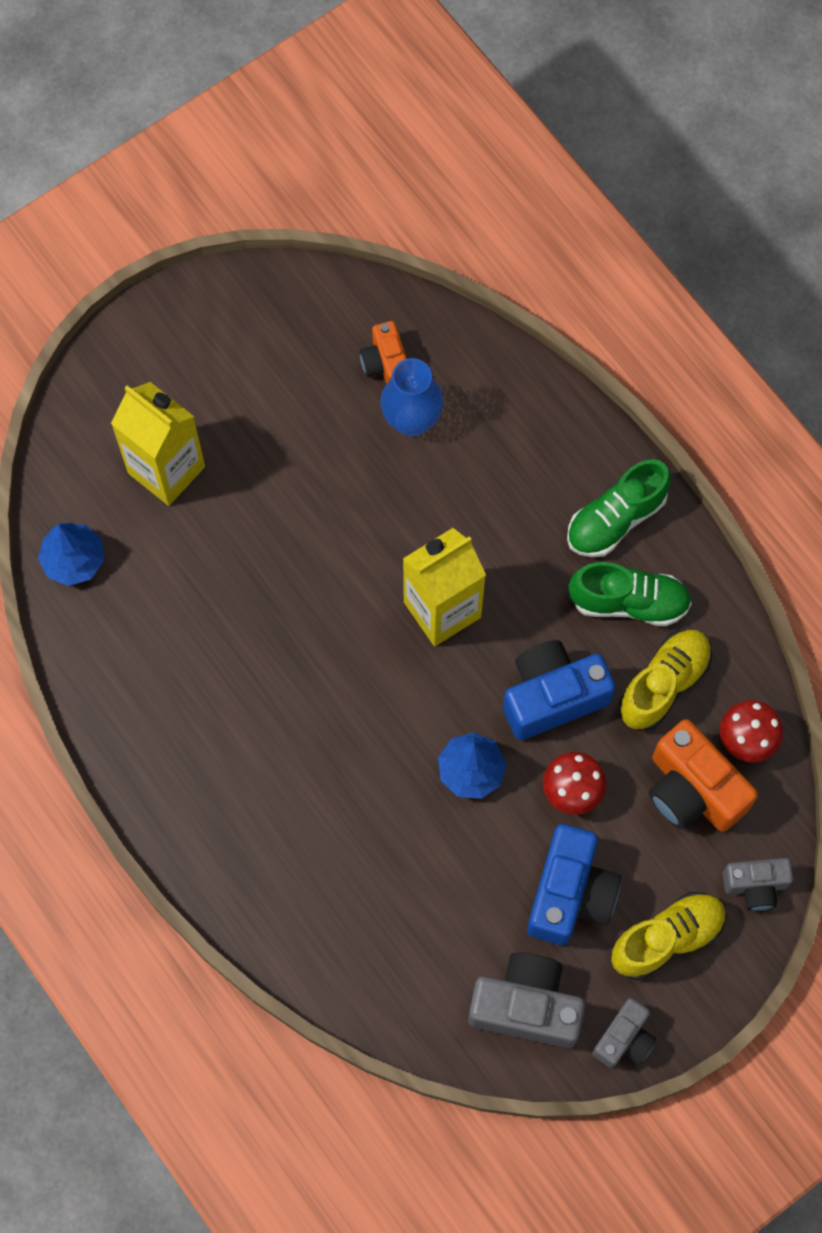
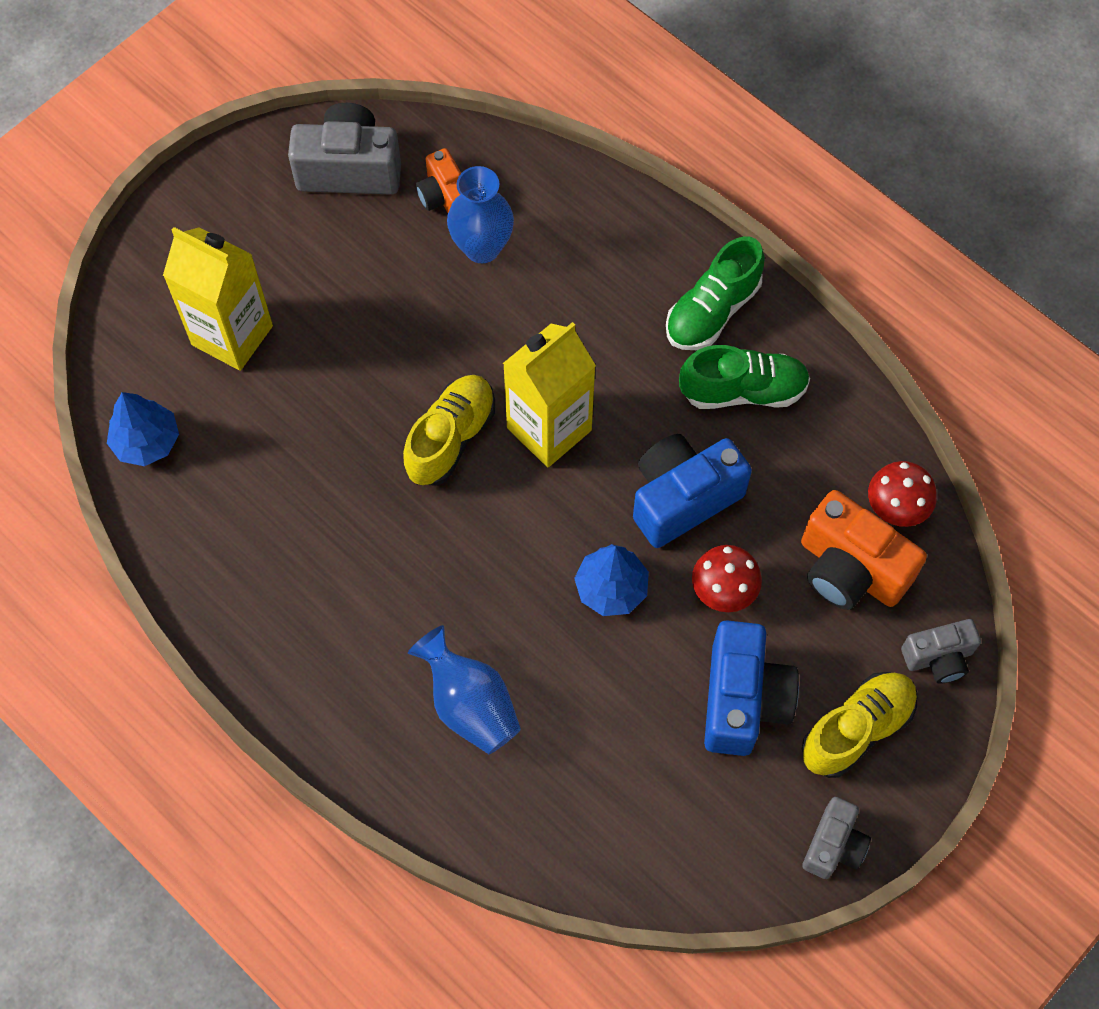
camera: 10 degrees left, 5 degrees down
(325, 855) = (470, 704): none -> blue vase
(526, 1006) = (720, 828): grey camera -> grey camera (349, 169)
(664, 684) = (797, 467): yellow shoe -> yellow shoe (451, 438)

